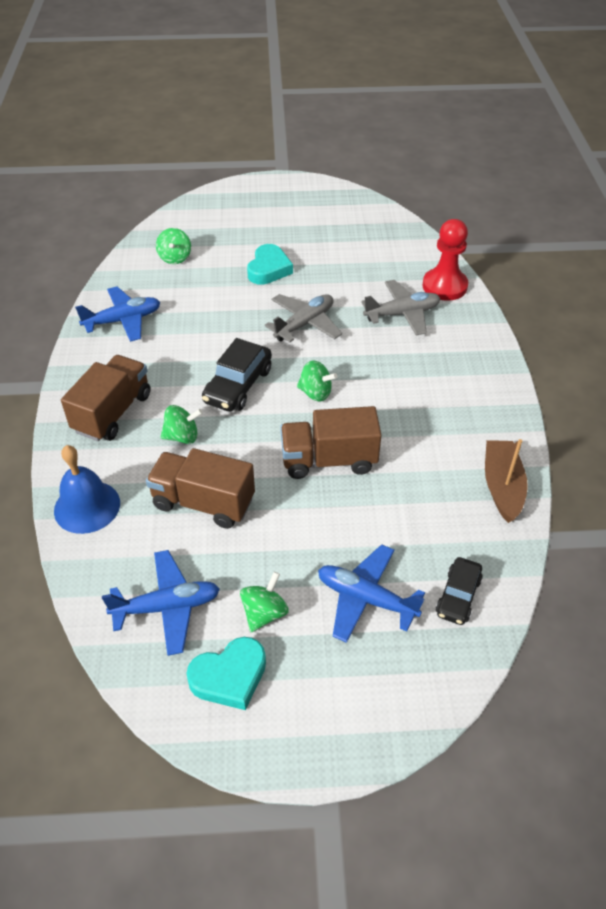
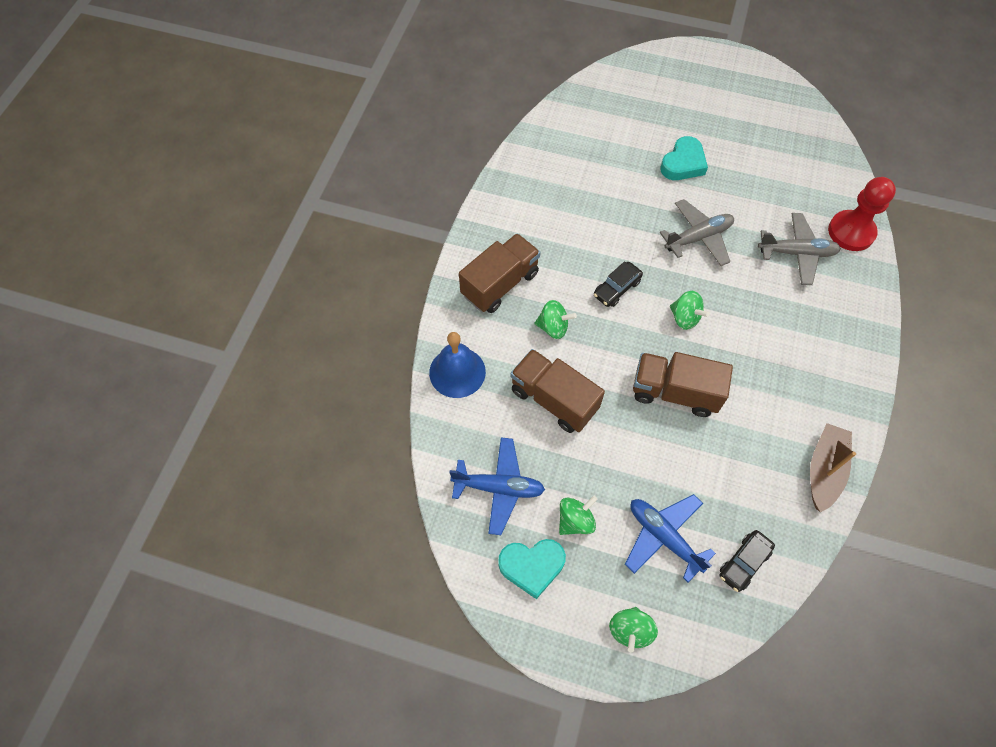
camera: 20 degrees right, 15 degrees up
(123, 320) = (533, 186): blue plane -> none
(175, 258) = (598, 126): green spinning top -> green spinning top (630, 630)
(238, 386) = (616, 288): black car -> black car, size x0.65

